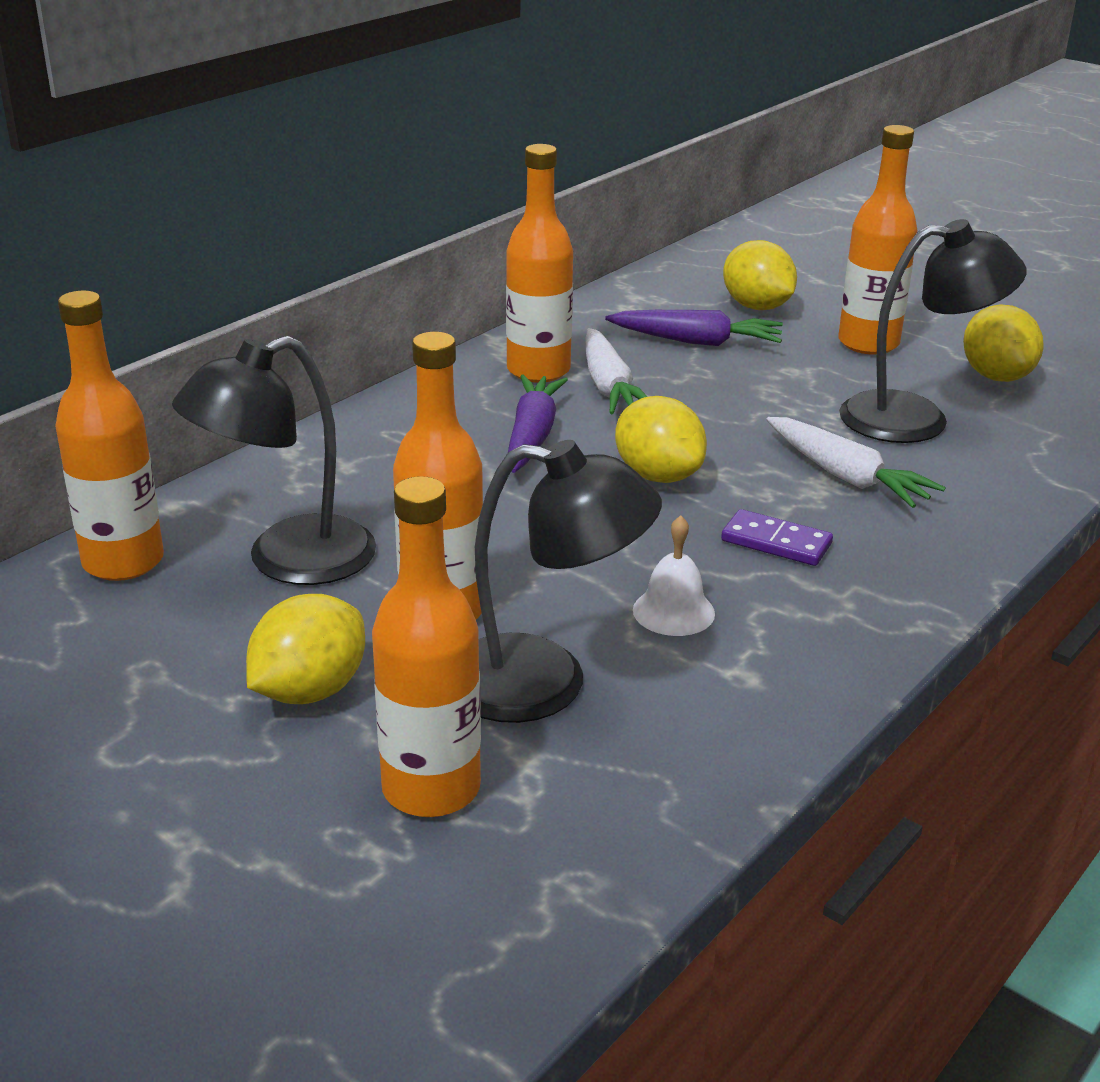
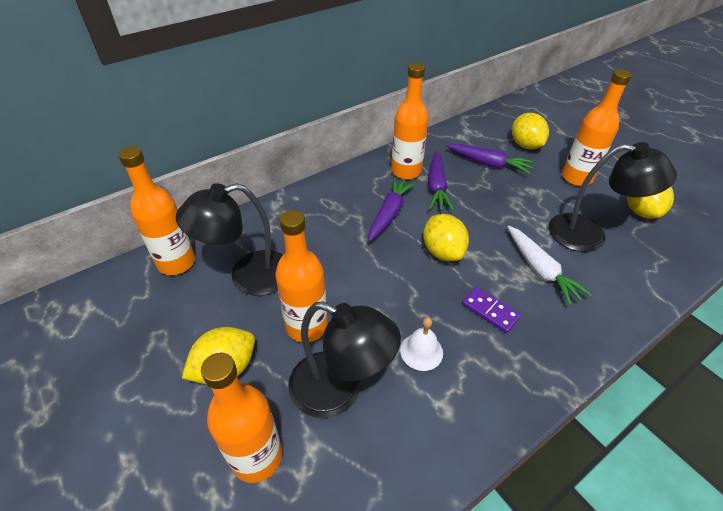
camera: 15 degrees right, 15 degrees up
(609, 386) = (436, 187): white carrot -> purple carrot

